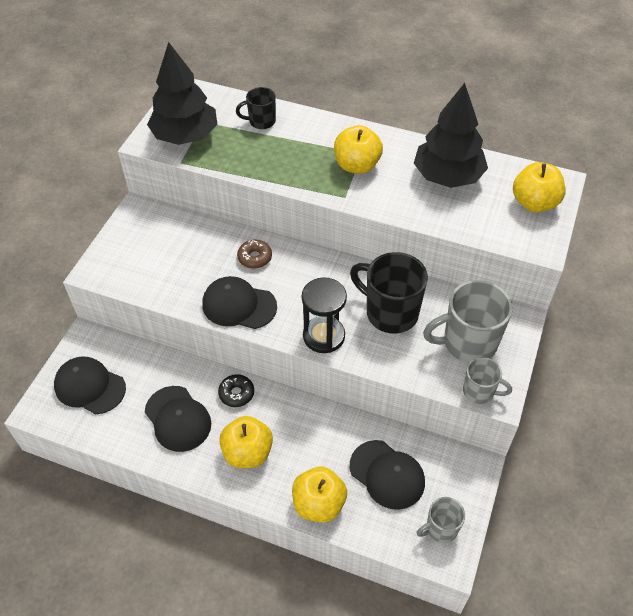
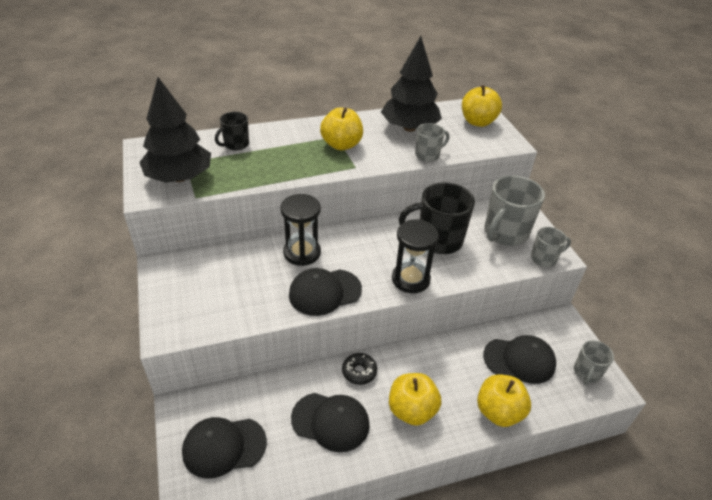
camera: 40 degrees left, 10 degrees down
(255, 258) = (302, 253): brown donut -> black hourglass
(431, 217) = (428, 155): none -> grey mug

